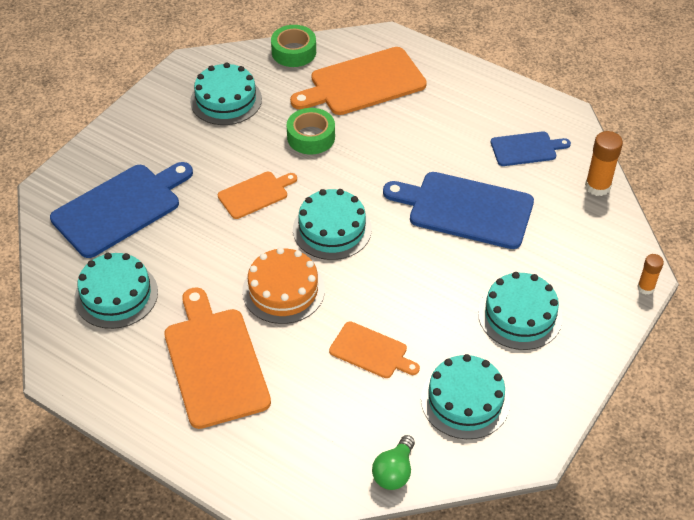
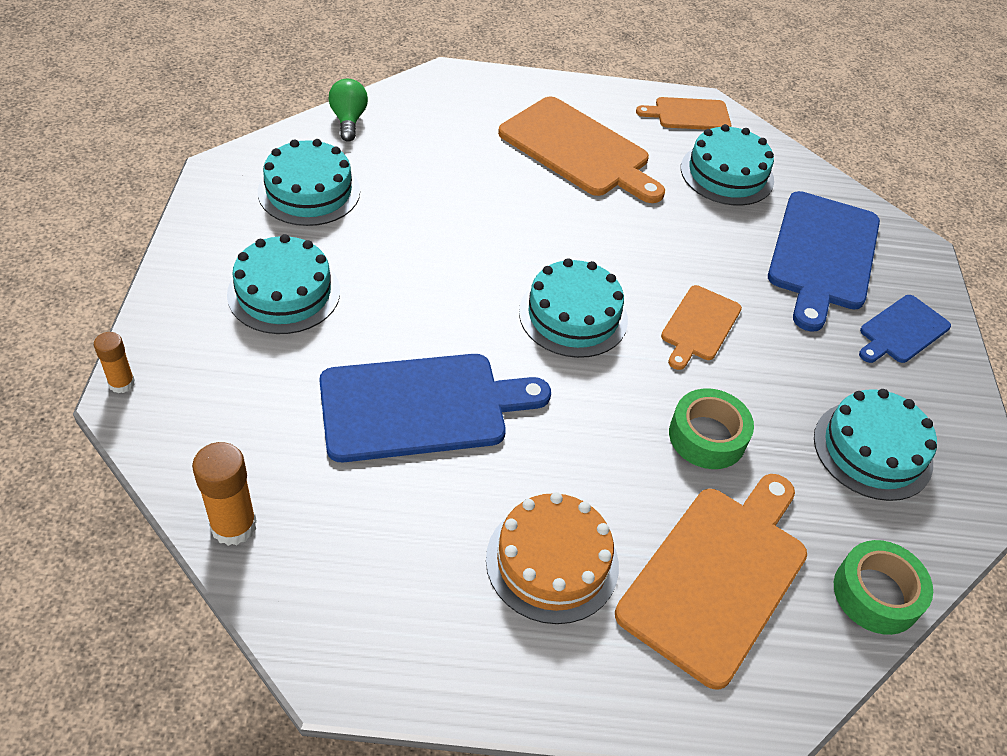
camera: 145 degrees right, 0 degrees up
(283, 290) = (570, 231): orange cake -> orange cake (552, 562)
(371, 351) = (434, 204): orange cutting board -> orange cutting board (689, 114)
(526, 149) = (379, 553): blue cutting board -> blue cutting board (902, 331)

